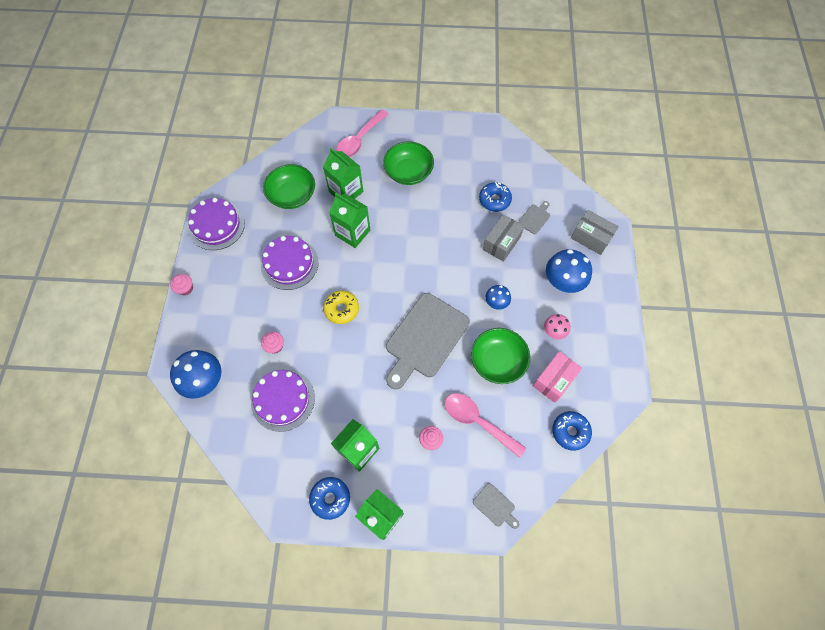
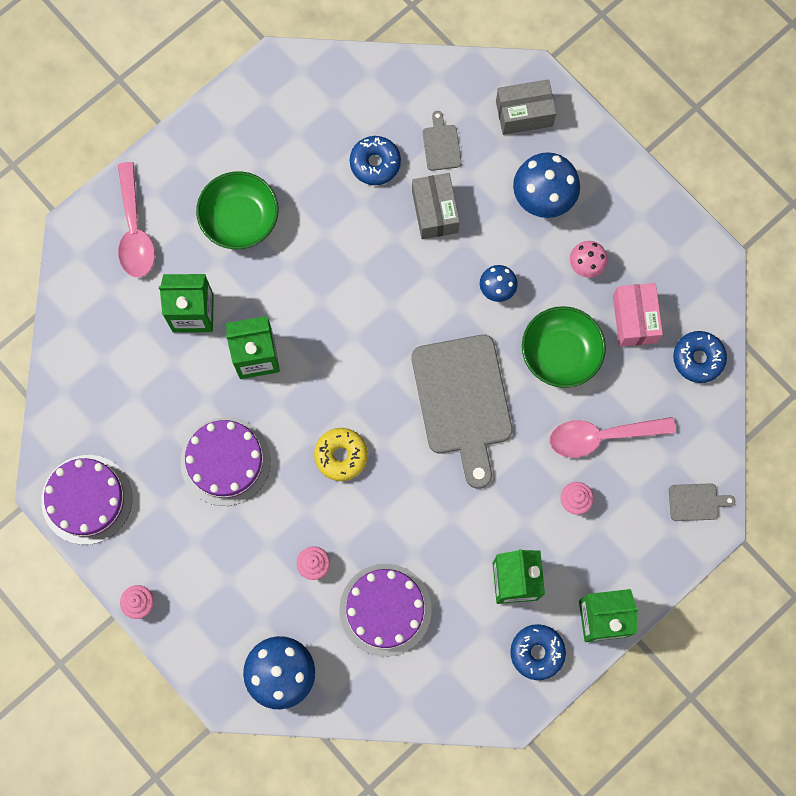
camera: 45 degrees left, 10 degrees up
(292, 195) = (134, 377): green bowl -> none

